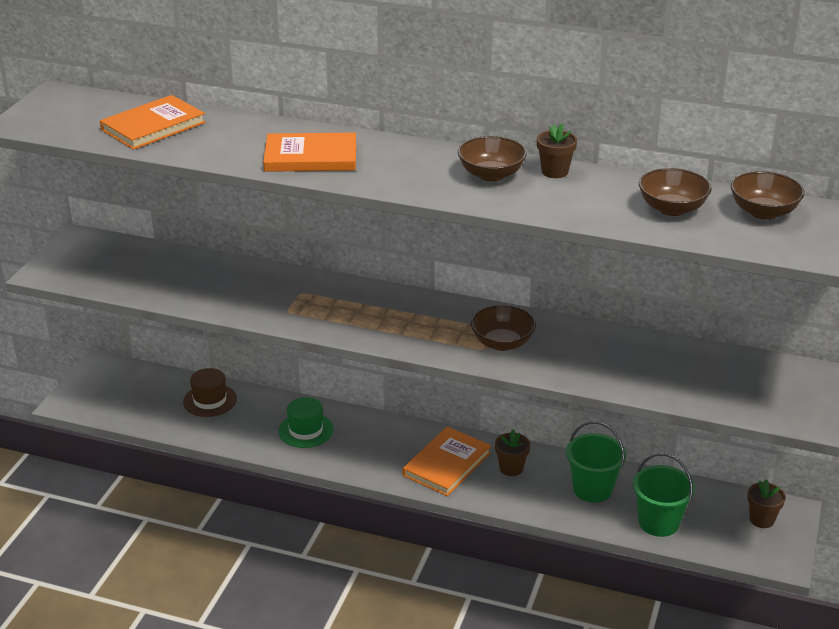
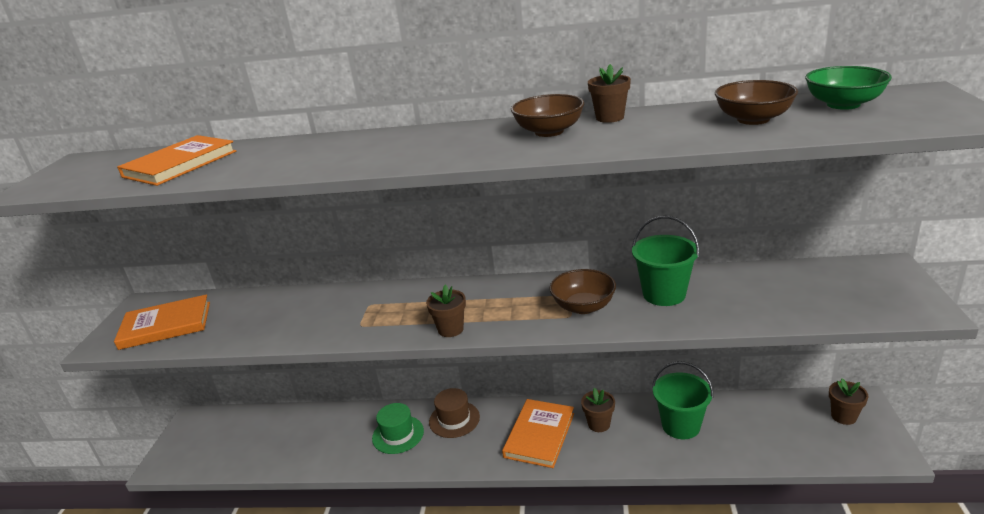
camera: 10 degrees left, 5 degrees down
(210, 400) = (301, 427): brown hat -> brown hat (454, 419)
(311, 157) = (354, 154): orange book -> orange book (166, 325)
(369, 335) = (450, 329): none -> brown flower pot
(658, 522) = (758, 443): green bucket -> green bucket (664, 294)
(763, 212) = (843, 104): brown bowl -> green bowl

